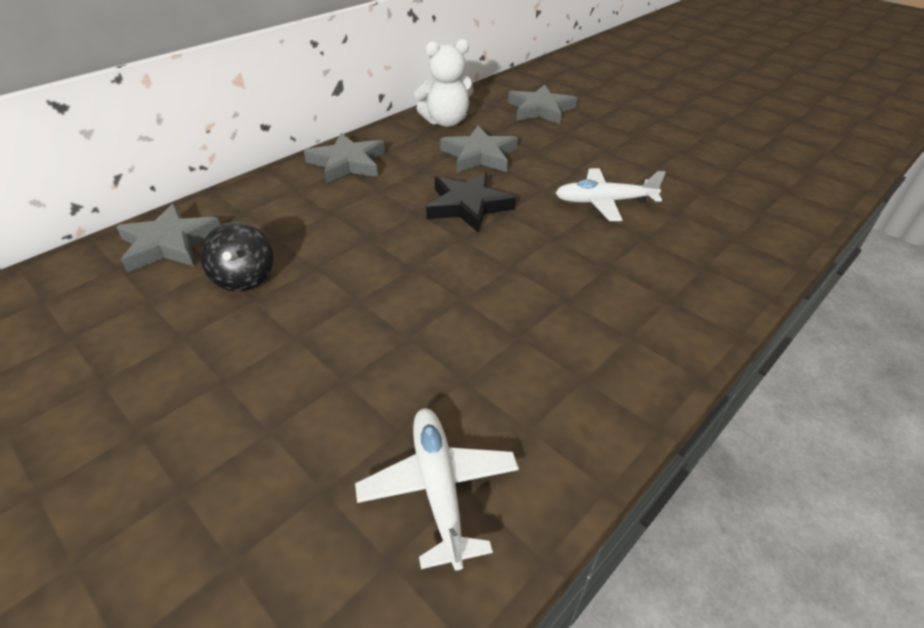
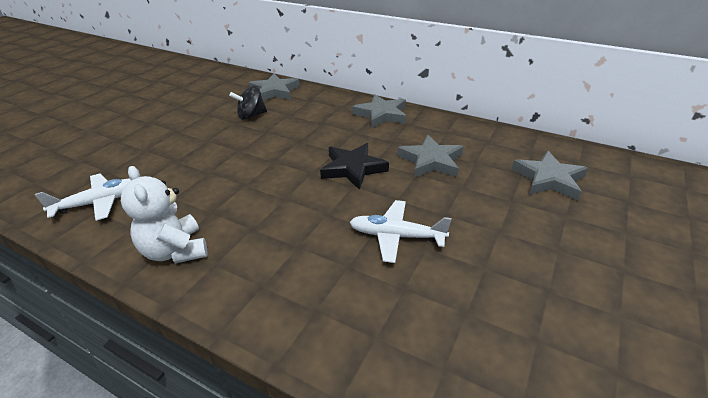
camera: 75 degrees right, 5 degrees down
(446, 122) = (474, 137): white teddy bear -> white teddy bear (175, 251)
(604, 202) = (396, 236): white plane -> white plane turned 60 degrees counterclockwise

